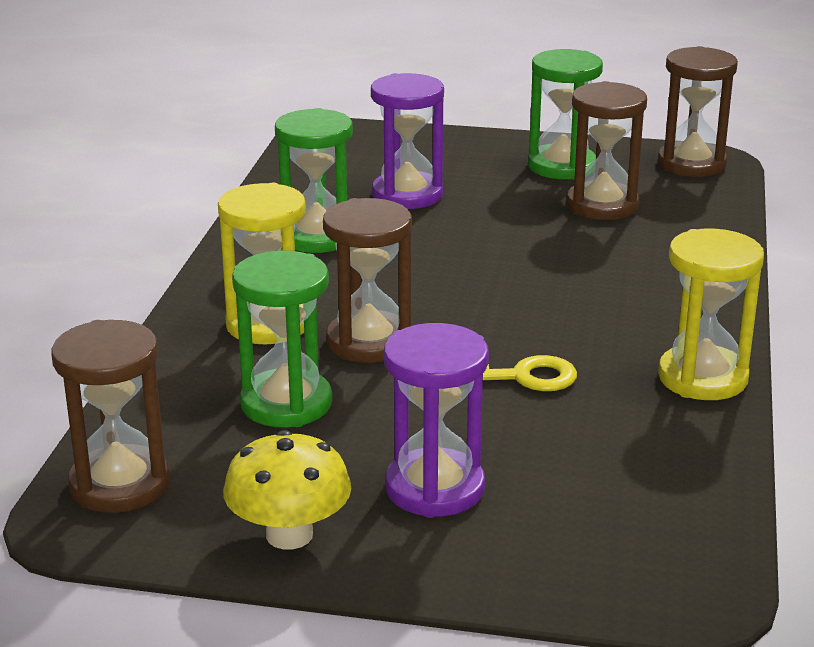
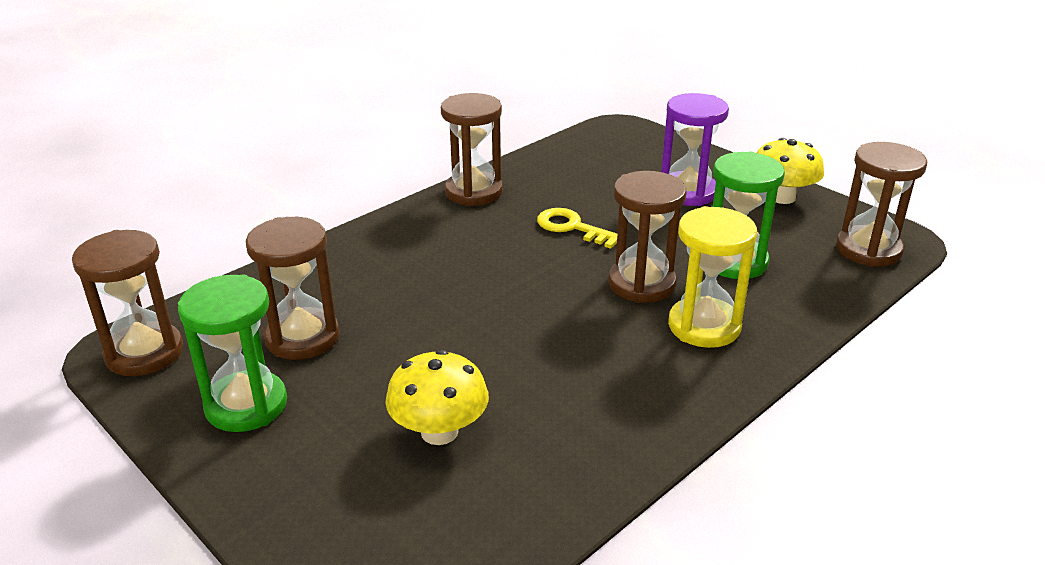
camera: 145 degrees left, 5 degrees up
(317, 237) = (584, 408): green hourglass -> none
(407, 195) = (439, 431): purple hourglass -> yellow mushroom
(702, 378) = (474, 192): yellow hourglass -> brown hourglass

